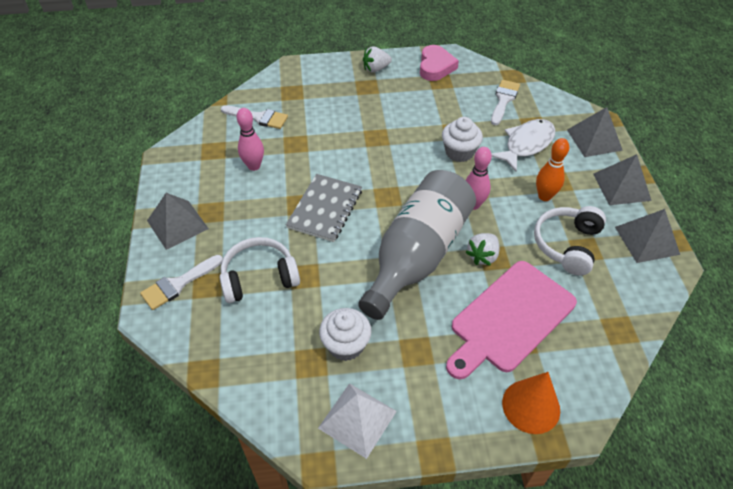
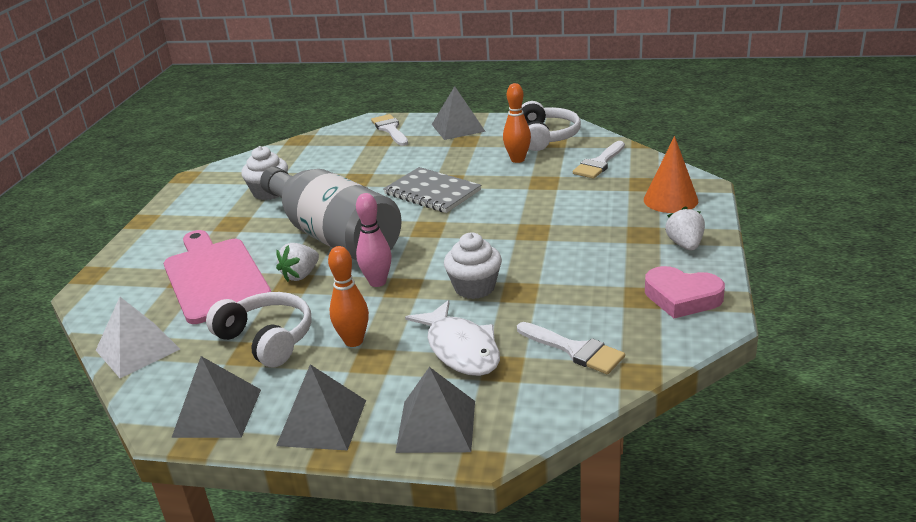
camera: 110 degrees right, 20 degrees down
(254, 166) = (517, 159): pink bowling pin -> orange bowling pin
(259, 277) = (371, 160): white headphones -> white headphones (546, 137)
(357, 419) = (202, 192): white pyramid -> white pyramid (137, 349)
(482, 256) = (301, 275): white strawberry -> white strawberry turned 105 degrees counterclockwise
(531, 406) = (125, 271): orange cone -> orange cone (670, 200)

